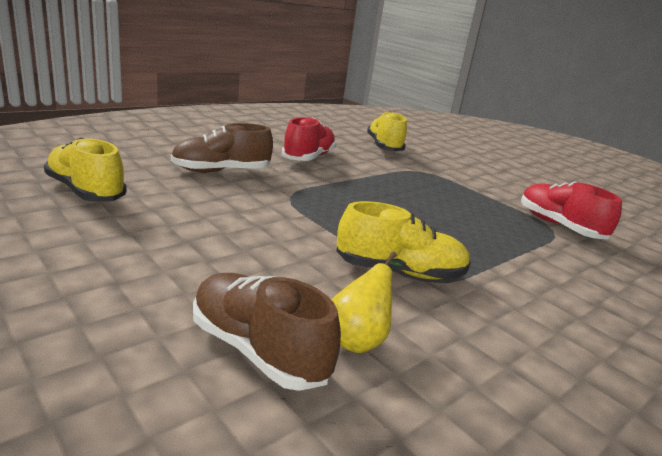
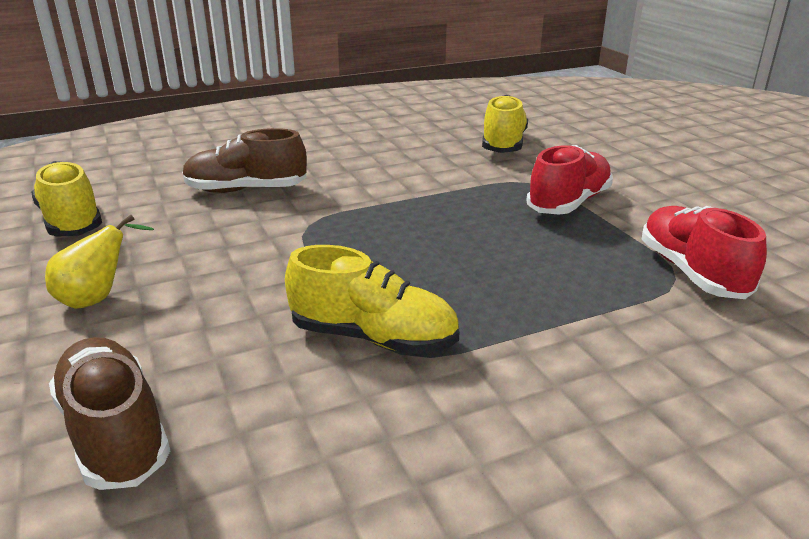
camera: 20 degrees right, 5 degrees up
(308, 157) = (377, 166): red shoe -> red shoe (568, 203)
(358, 338) = (244, 428): yellow pear -> yellow pear (97, 298)

